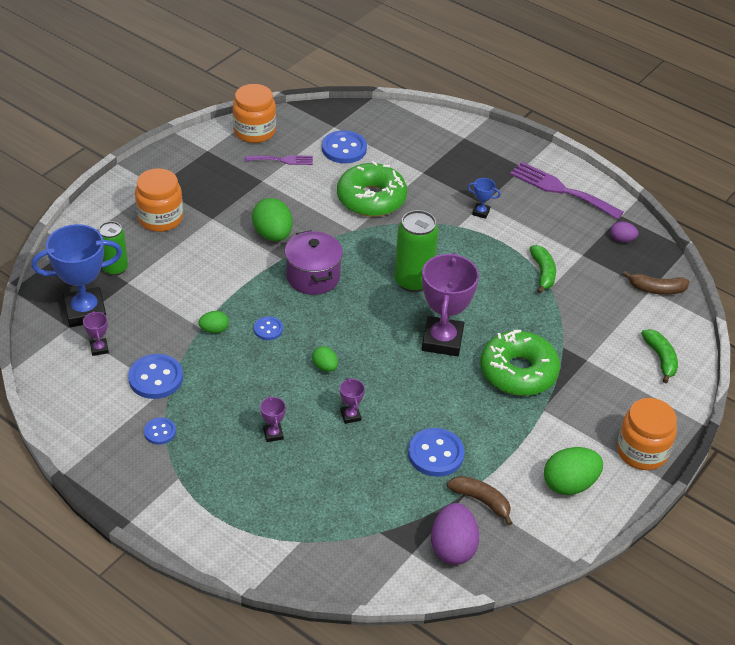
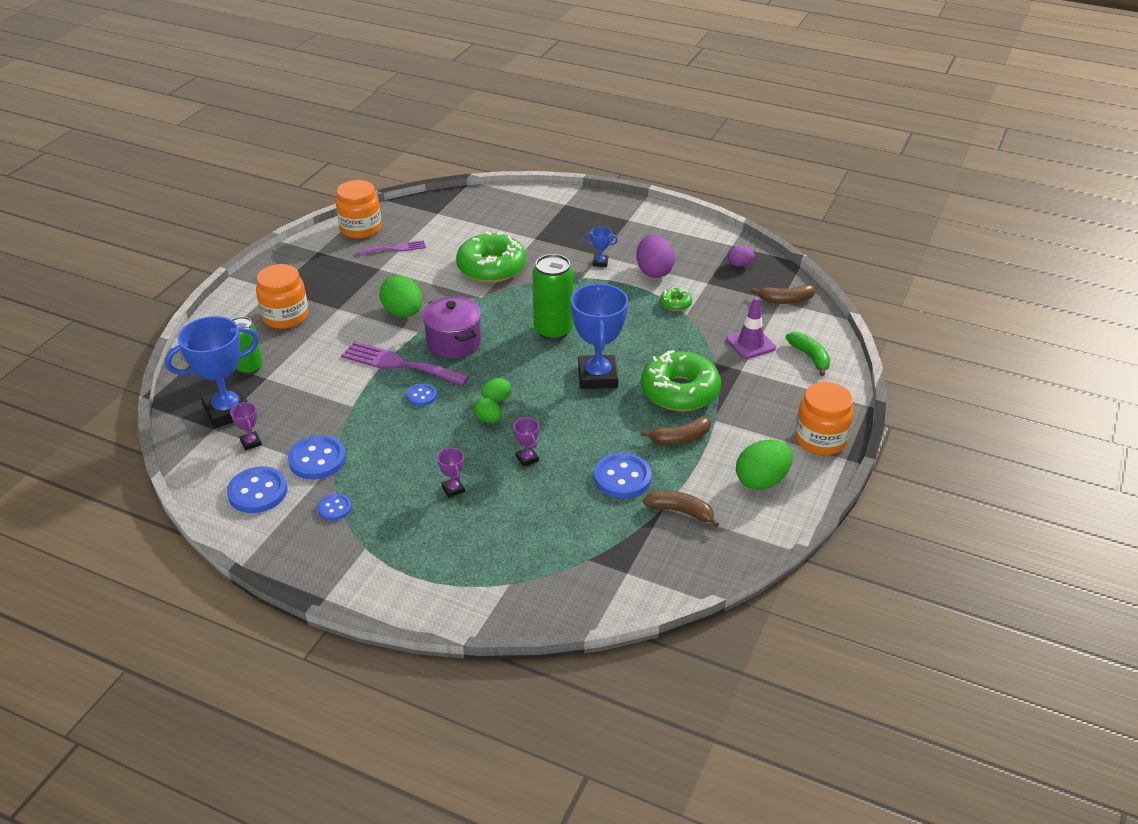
camera: 10 degrees left, 5 degrees down
(214, 330) = (366, 405): green egg -> green egg (496, 398)
(344, 149) = (452, 230): blue button -> blue button (257, 492)
(442, 340) = (597, 377): purple trophy -> blue trophy
(453, 548) = (666, 559): purple egg -> purple egg (654, 271)
(503, 423) = (680, 438): none -> brown banana
(543, 273) = (675, 304): green banana -> green donut
(561, 190) = (669, 233): purple fork -> purple fork (399, 364)
(605, 332) = (750, 344): none -> purple traffic cone

